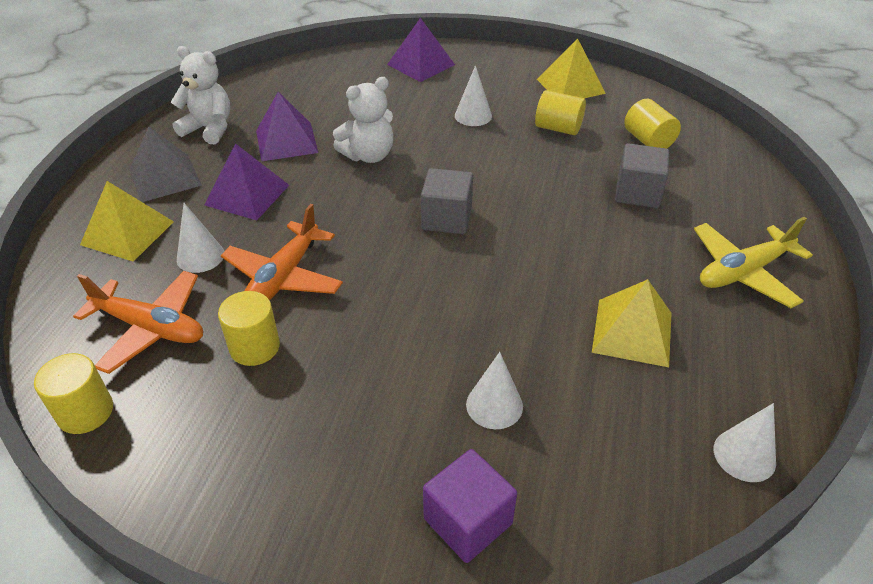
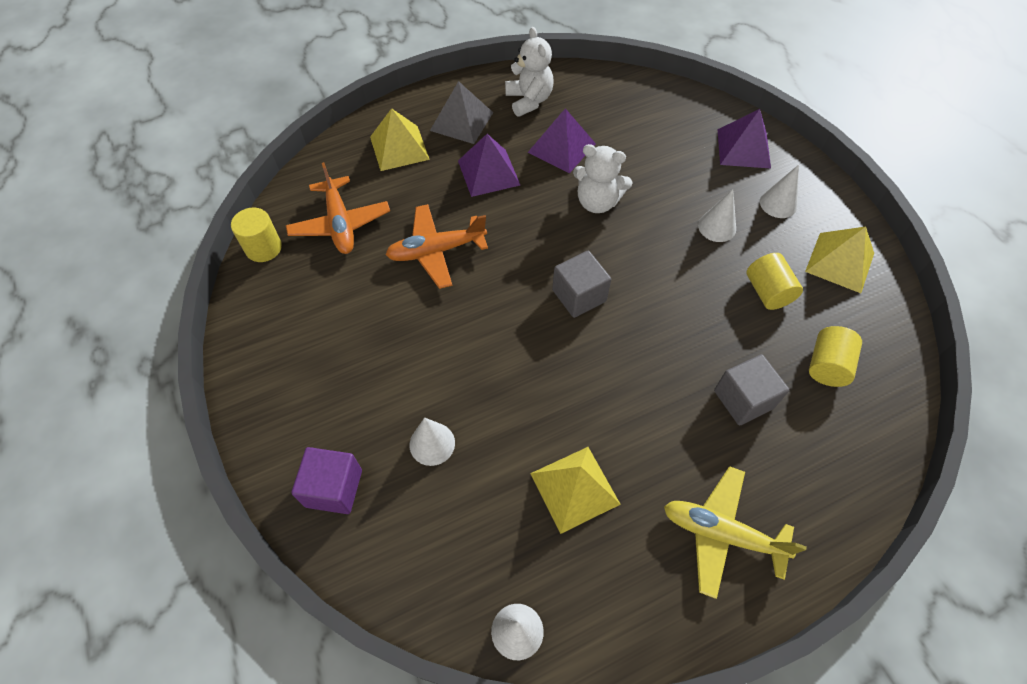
camera: 50 degrees right, 15 degrees up
(200, 256) = (414, 197): white cone -> white cone (778, 203)
(254, 347) = (369, 283): yellow cylinder -> none

